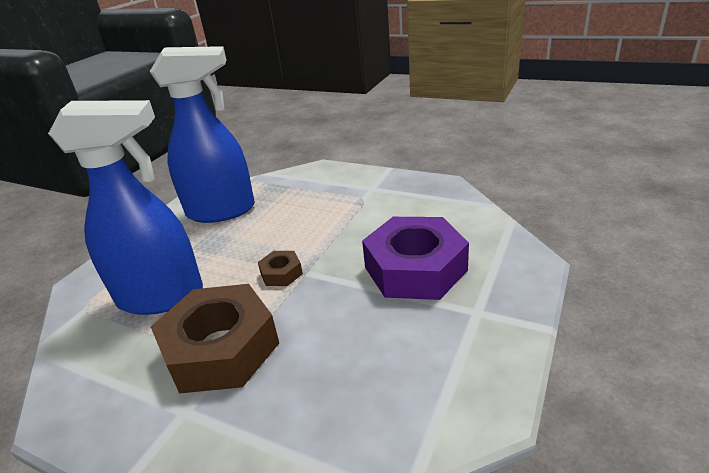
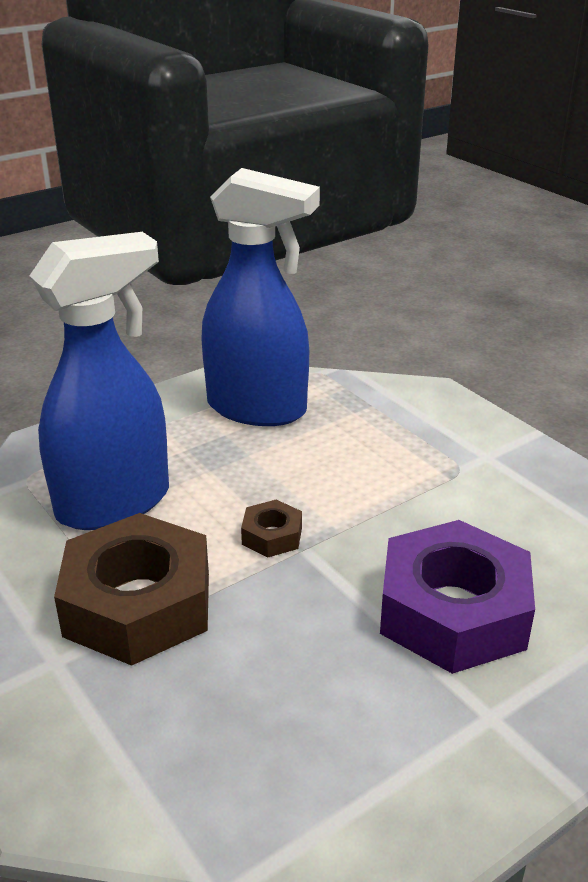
camera: 25 degrees right, 0 degrees up
(162, 297) = (115, 503): blue spray bottle -> blue spray bottle turned 60 degrees counterclockwise

